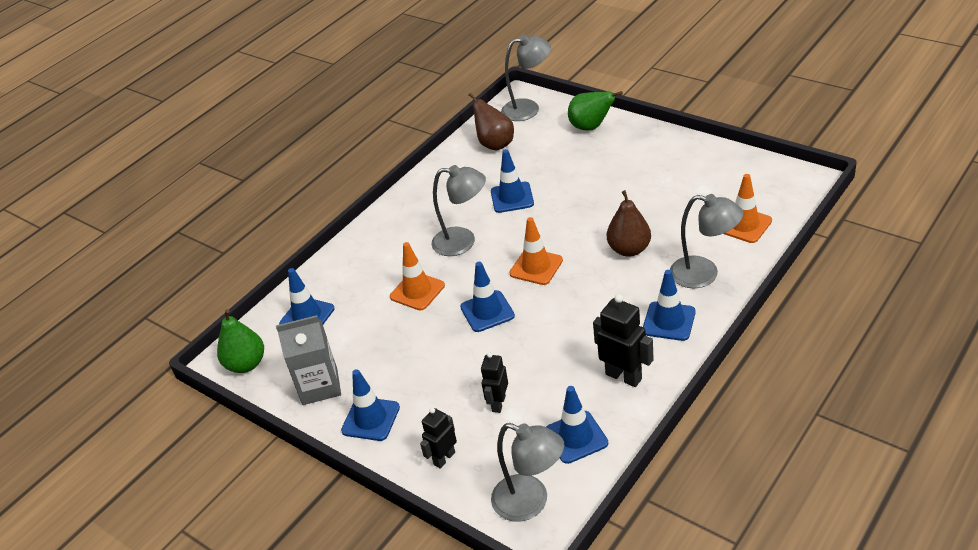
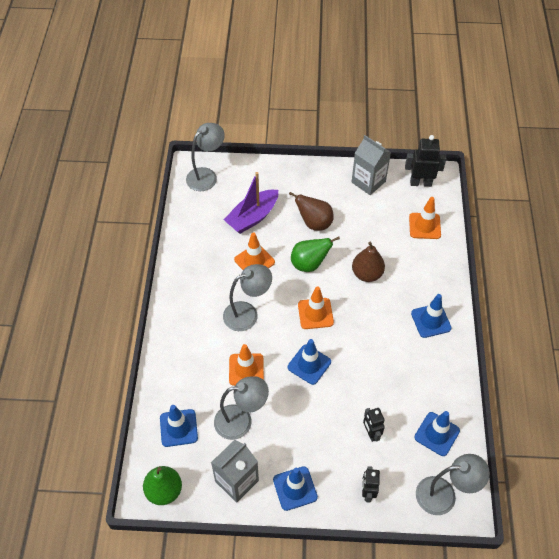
camera: 40 degrees left, 15 degrees up
(495, 144) = (205, 217): brown pear -> brown pear (314, 223)
(512, 197) = (254, 261): blue traffic cone -> orange traffic cone
(544, 158) = (252, 217): none -> purple boat
(591, 127) = (266, 178): green pear -> green pear (309, 264)
(624, 376) = (433, 375): black robot -> black robot (420, 183)
(704, 274) = (427, 275): grey lamp -> grey lamp (241, 420)
(709, 162) = (368, 182): none -> grey carton

